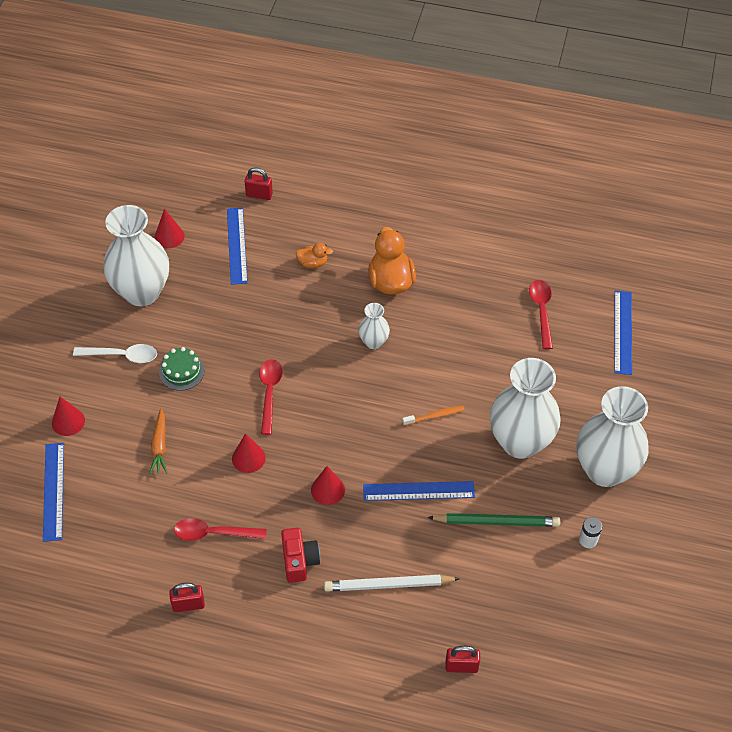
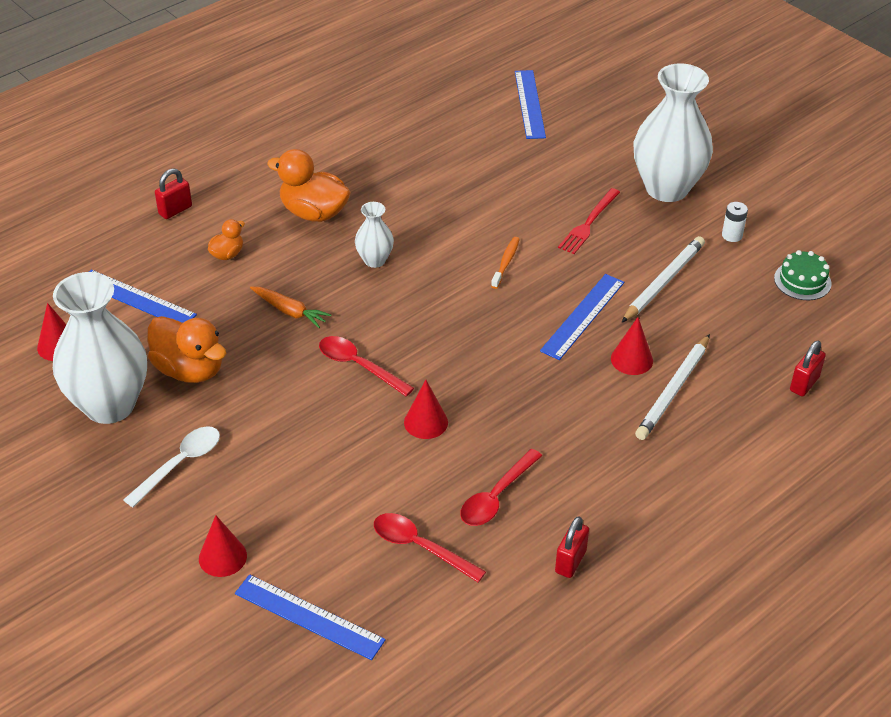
camera: 55 degrees left, 10 degrees down
(159, 446) = (339, 489): orange carrot -> orange carrot (290, 311)
(181, 371) = (256, 423): green cake -> green cake (802, 281)
(199, 310) = (190, 370): none -> orange duck
(259, 195) = (89, 250): red padlock -> red padlock (175, 210)
(299, 561) = (590, 443): red camera -> none
(327, 490) = (522, 380): red cone -> red cone (631, 359)
(496, 522) = (663, 282): green pencil -> white pencil
(520, 442) = (588, 223): white vase -> red fork
(541, 311) = (455, 137): red spoon -> red spoon (420, 547)
(623, 332) = (529, 104): blue ruler -> blue ruler turned 45 degrees clockwise

